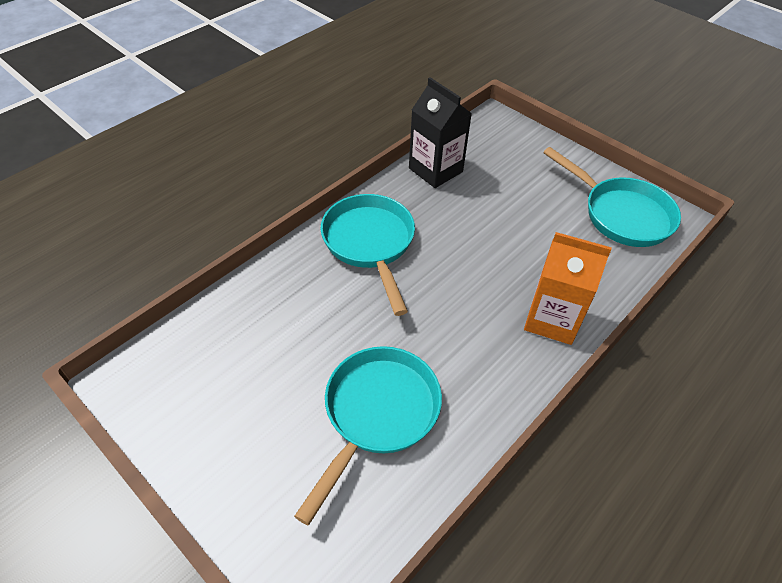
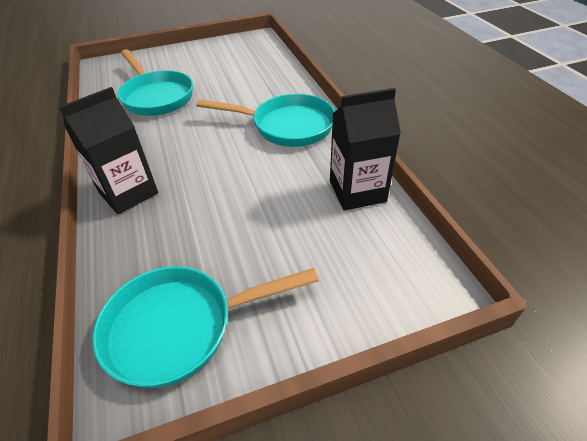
camera: 120 degrees right, 5 degrees down
(552, 319) = (128, 193): orange carton -> black carton

